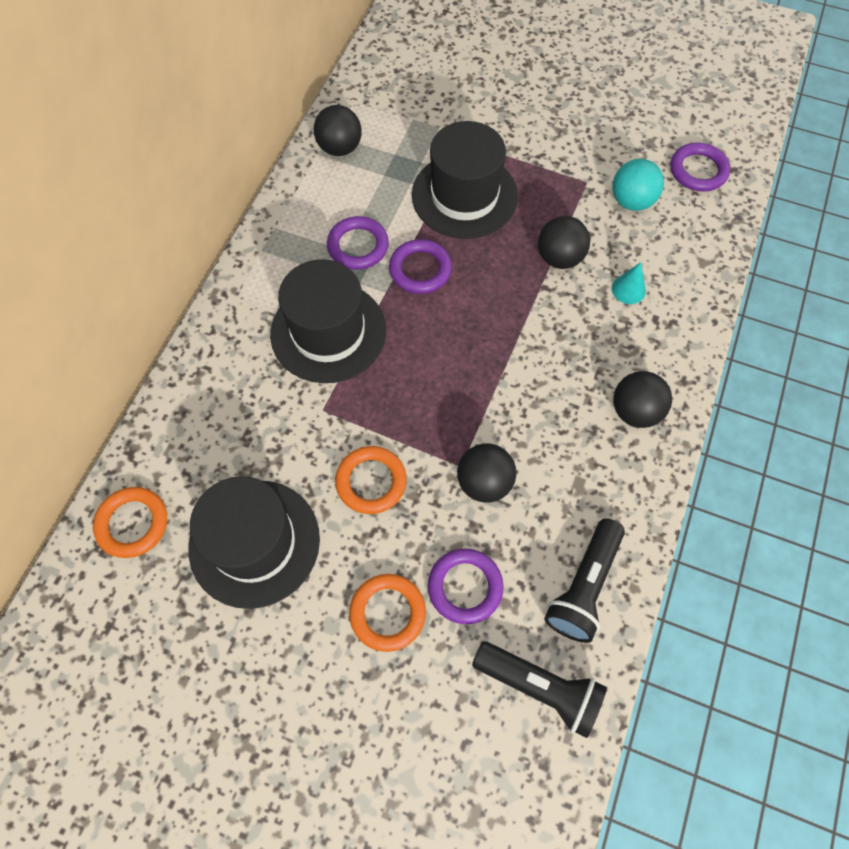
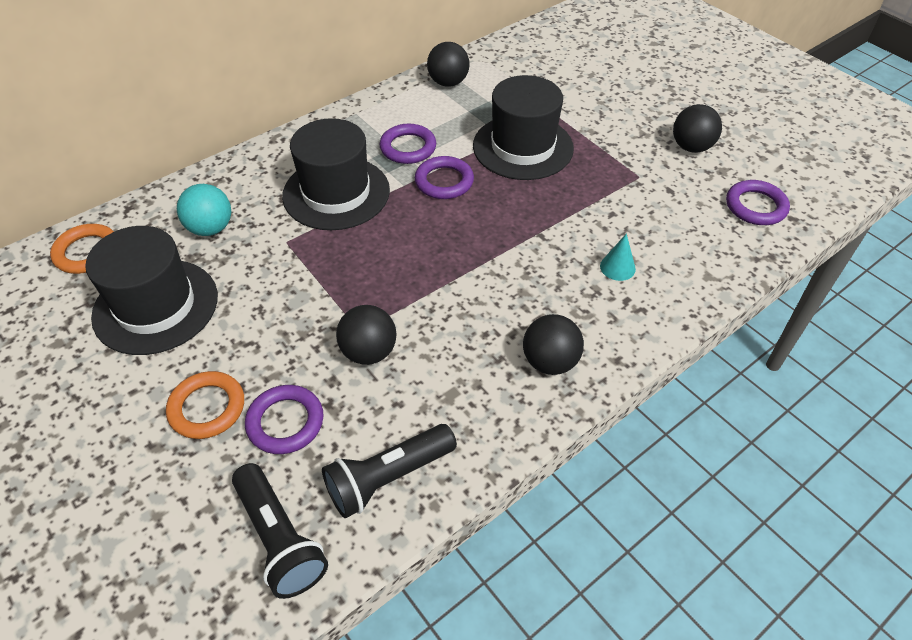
camera: 30 degrees right, 15 degrees down
(371, 482) = (278, 307): orange ring -> none
(559, 258) = (571, 219): black ball -> black ball (691, 147)
(631, 201) = (671, 205): turquoise ball -> turquoise ball (211, 228)

